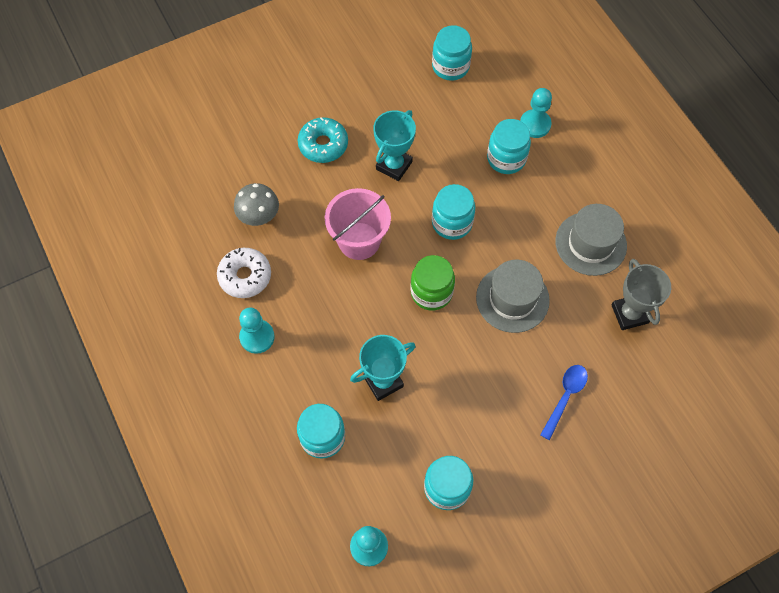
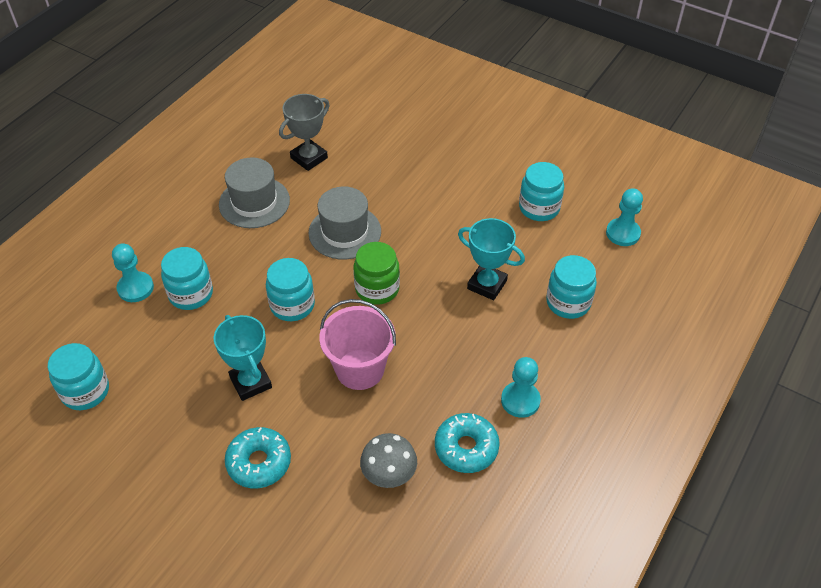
camera: 120 degrees left, 15 degrees down
(245, 276) = (466, 448): white donut -> turquoise donut
(394, 165) = (251, 382): turquoise trophy -> turquoise trophy turned 60 degrees clockwise
(565, 397) = (410, 170): blue spoon -> none

